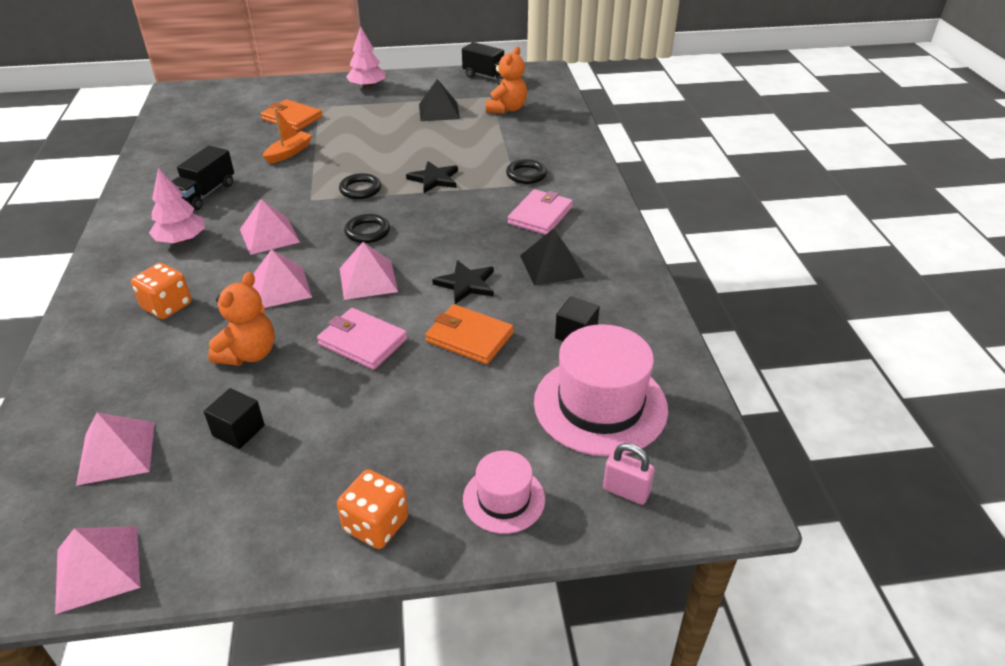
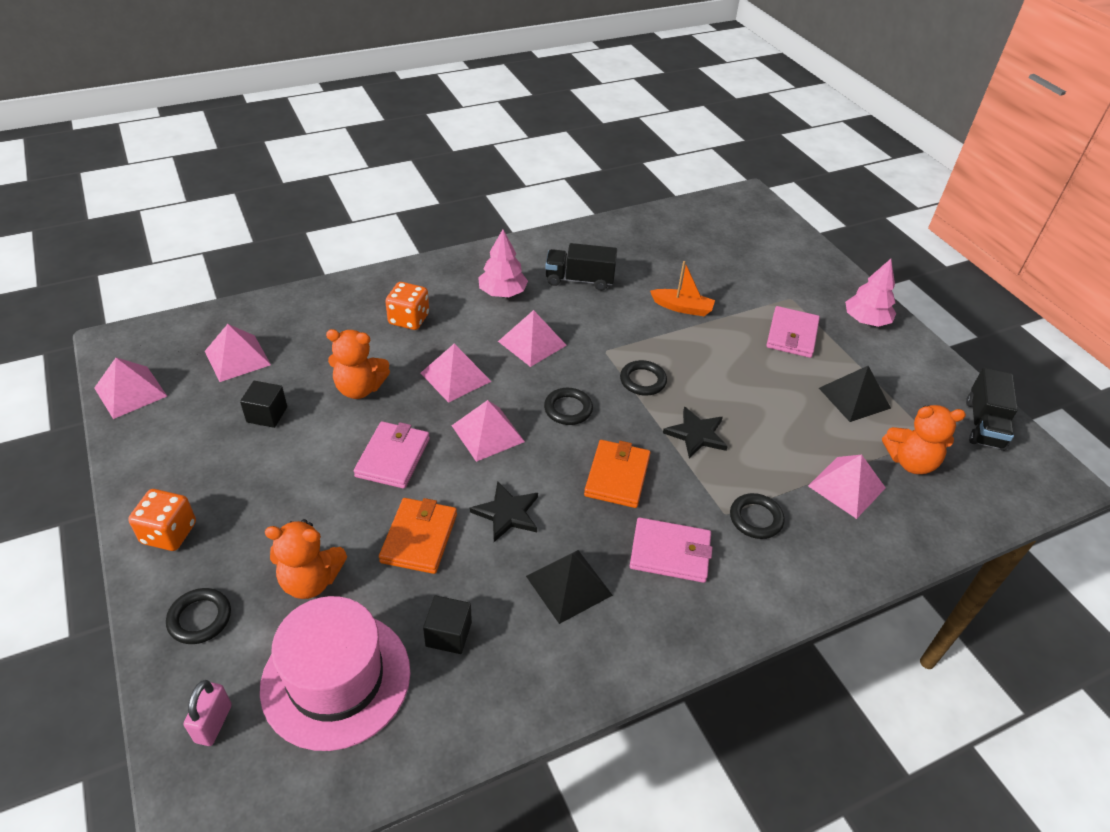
camera: 70 degrees right, 5 degrees up
(292, 118) = (752, 287): orange wallet -> orange wallet (617, 476)
(359, 116) = (792, 335): none -> pink wallet
(489, 413) = (311, 580): none -> orange teddy bear
(504, 499) = (200, 618): pink hat -> black ring
(516, 135) = (846, 487): none -> pink pyramid

